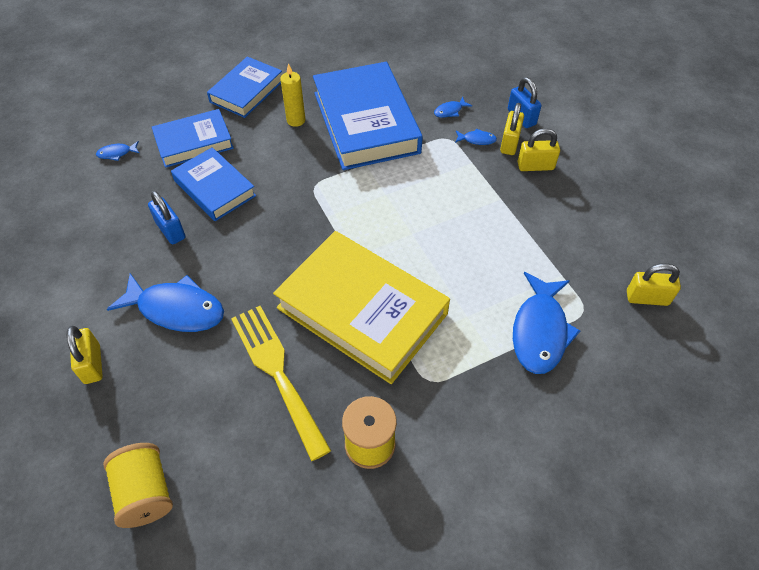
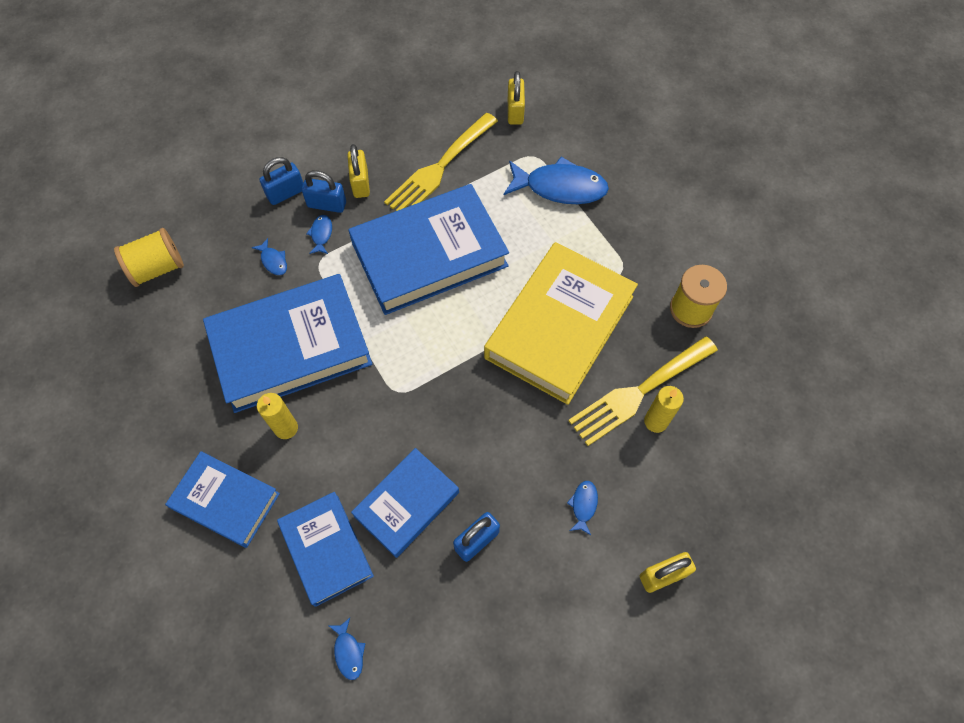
camera: 95 degrees left, 10 degrees up
(145, 493) = (776, 482): yellow spool -> yellow spool (157, 268)
(176, 309) = (583, 505): blue fish -> blue fish, size x0.43
(242, 383) = (655, 421): none -> yellow candle
(453, 213) = (429, 254): none -> blue book
(509, 143) = (327, 204): yellow padlock -> blue padlock
(558, 225) = (439, 168): none -> yellow fork

